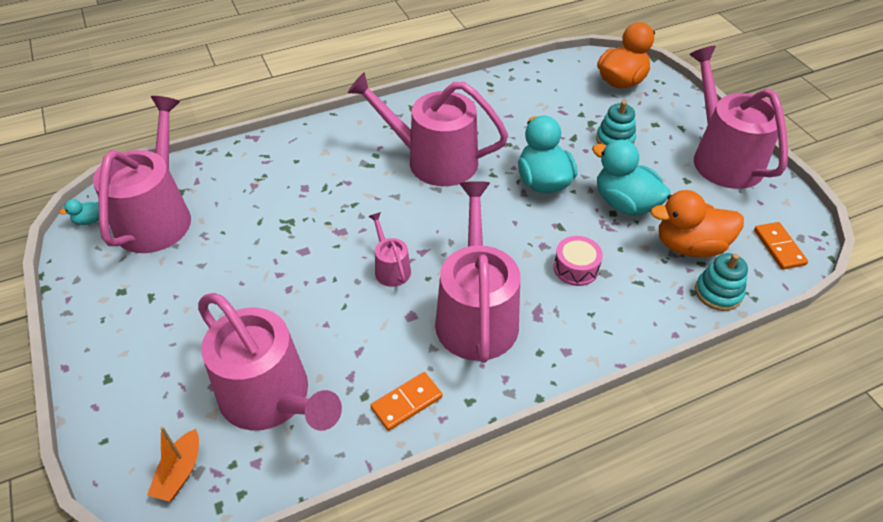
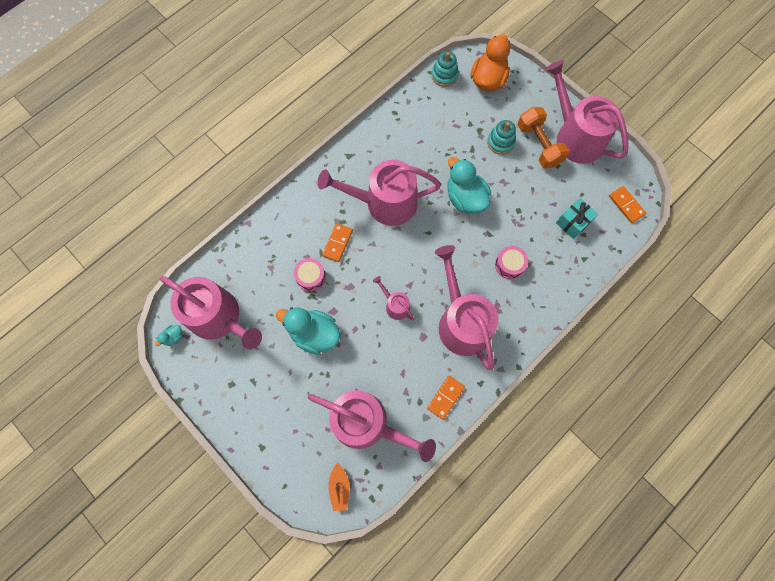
camera: 20 degrees left, 25 degrees up
(157, 217) = (219, 317): pink watering can -> pink watering can turned 135 degrees clockwise
(297, 208) = (311, 277): none -> pink drum
(351, 184) = (337, 243): none -> orange domino
(625, 203) = (523, 199): turquoise duck -> turquoise duck (314, 334)
(667, 154) = (539, 145): none -> orange dumbbell
(689, 246) = (573, 222): orange duck -> turquoise gift
(718, 292) = (598, 254): turquoise stacking toy -> turquoise stacking toy (444, 75)

